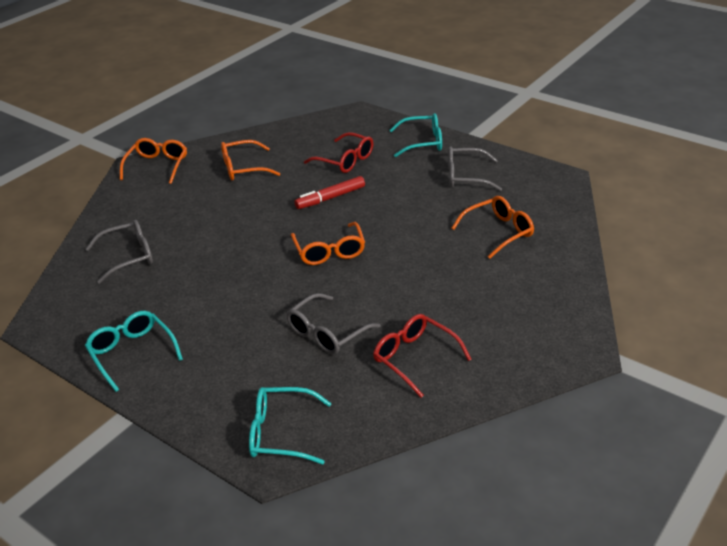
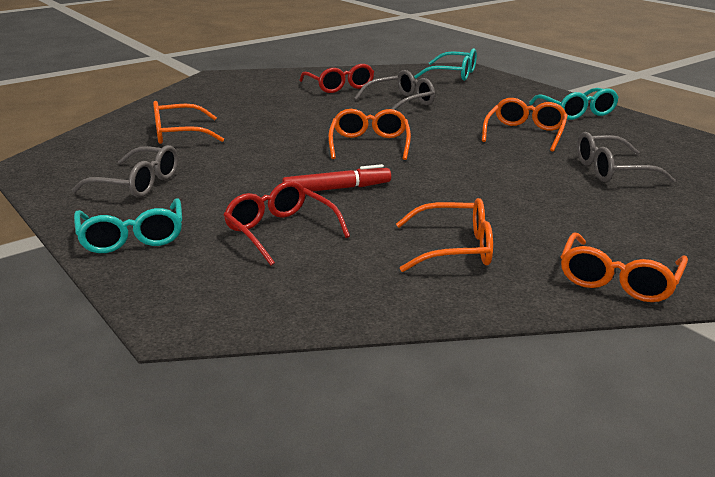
camera: 165 degrees left, 10 degrees down
(192, 297) = (525, 133): none -> orange glasses
(423, 142) = (132, 237): turquoise glasses -> turquoise glasses turned 120 degrees counterclockwise

